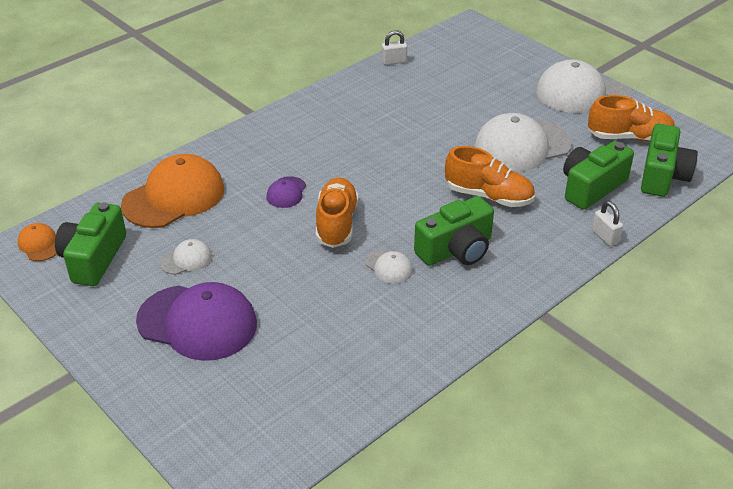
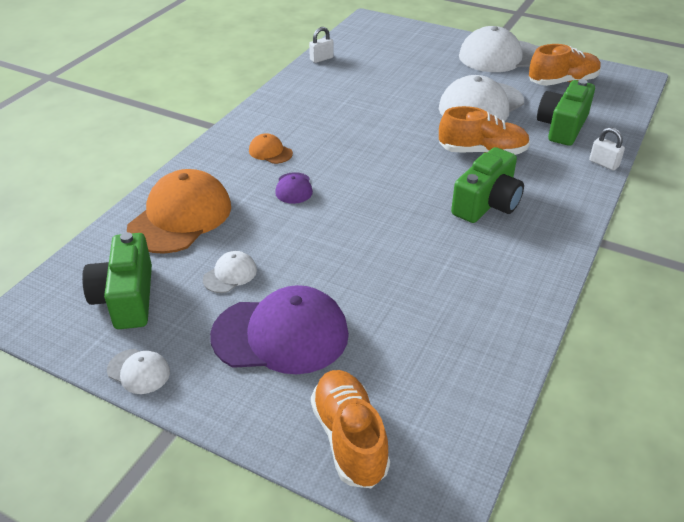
camera: 20 degrees left, 0 degrees up
(39, 244) = (54, 298): orange cap -> orange cap (270, 152)
(336, 224) = (361, 206): orange shoe -> orange shoe (349, 438)
(389, 266) = (436, 233): white cap -> white cap (139, 371)
(662, 176) = (611, 106): green camera -> none

